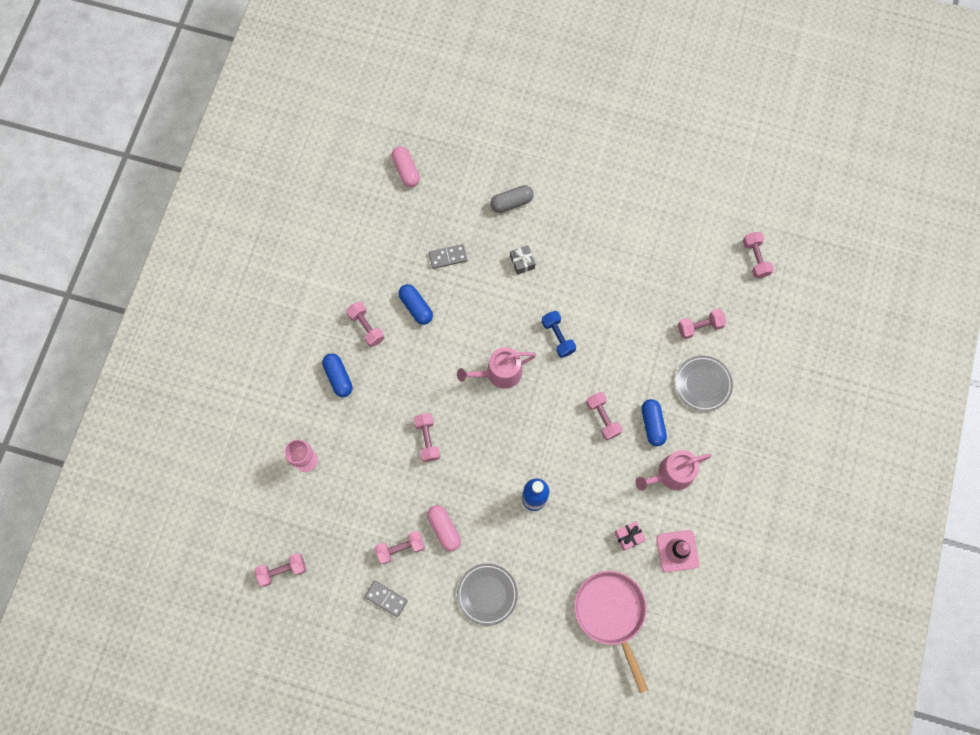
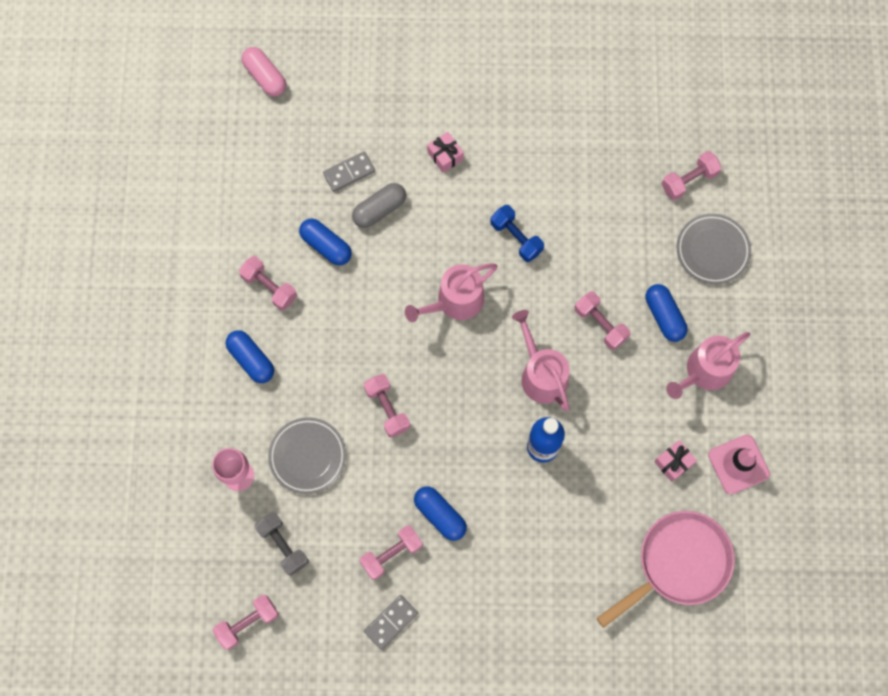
camera: 15 degrees left, 0 degrees up
(323, 520) = (283, 545): none -> grey dumbbell
(386, 598) = (391, 622): grey domino -> grey domino turned 60 degrees counterclockwise
(444, 529) = (440, 515): pink capsule -> blue capsule
(487, 594) = (517, 582): grey plate -> grey plate (307, 456)
(511, 202) = (411, 84): grey capsule -> grey capsule (379, 209)
(522, 262) = (445, 156): grey gift -> pink gift
(548, 444) = (541, 374): none -> pink watering can
(611, 613) = (678, 563): pink pan -> pink pan turned 90 degrees clockwise
(755, 258) = (734, 79): pink dumbbell -> none

